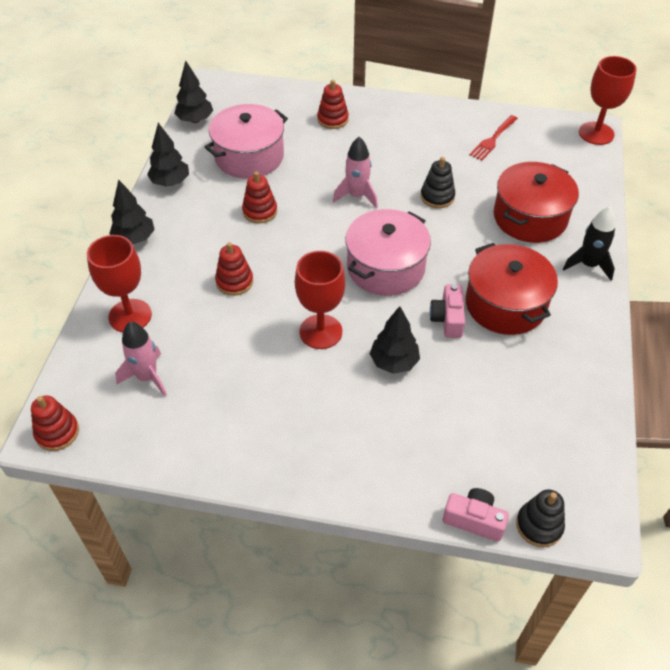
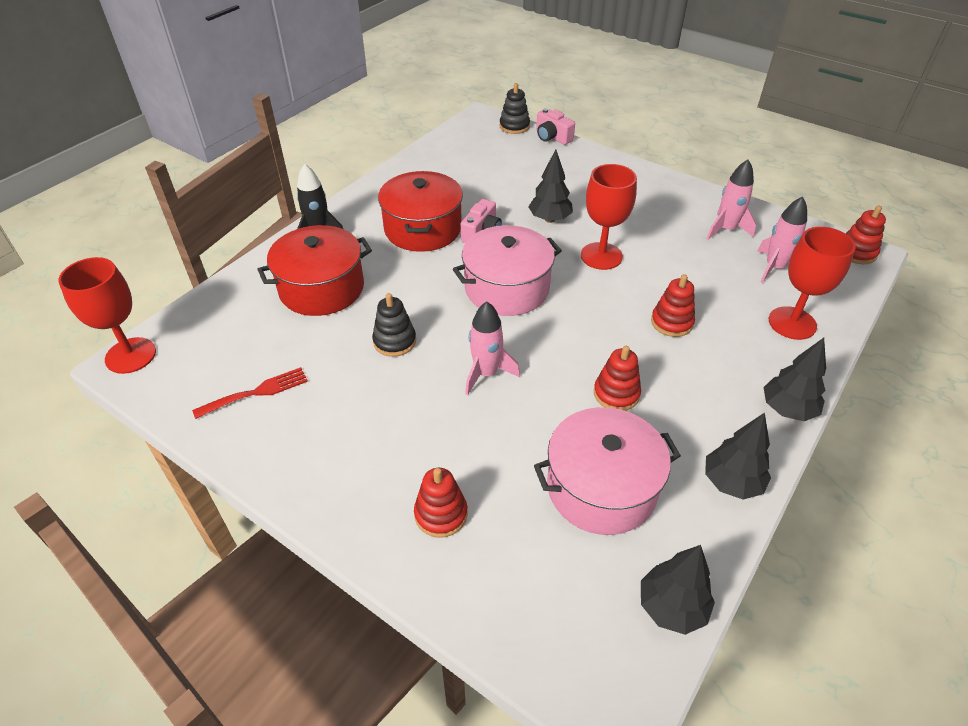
camera: 155 degrees left, 5 degrees down
(203, 416) = (726, 229): none -> pink rocket

